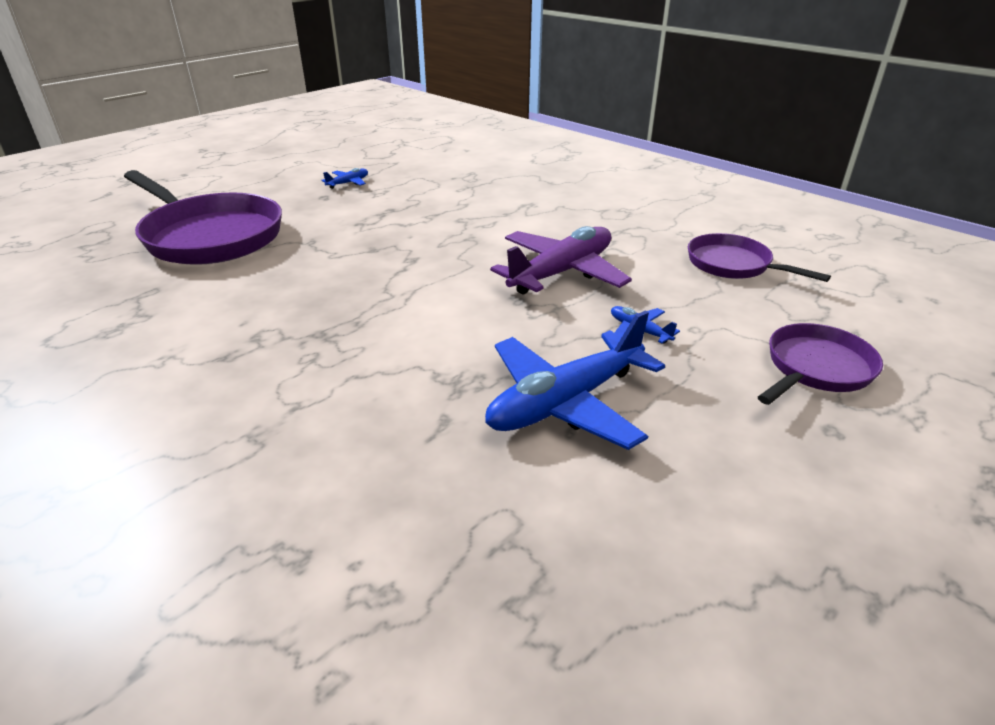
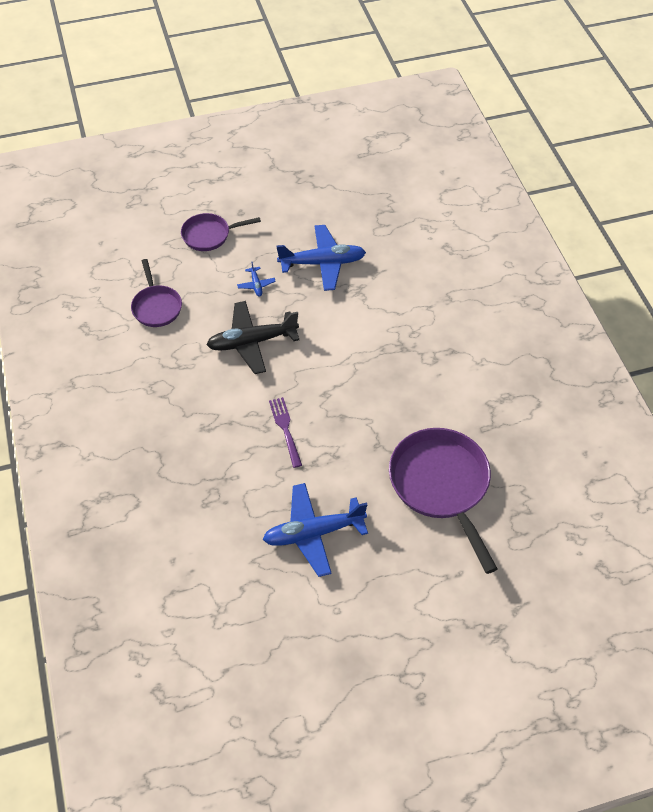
camera: 150 degrees left, 20 degrees up
(348, 183) = (313, 533): blue plane -> blue plane, size x2.29
(436, 224) = (286, 429): none -> purple fork
(562, 273) = (252, 342): purple plane -> black plane

